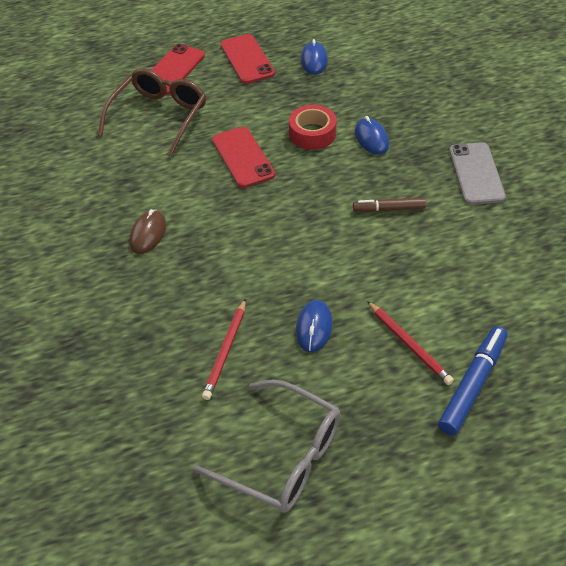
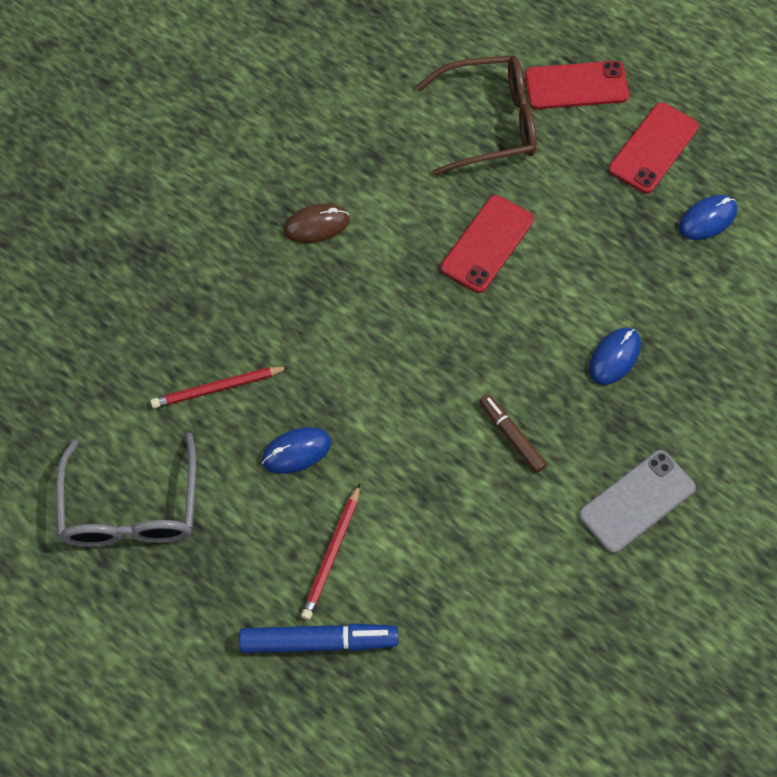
camera: 55 degrees right, 15 degrees up
(312, 133) = (576, 291): red tape -> none

